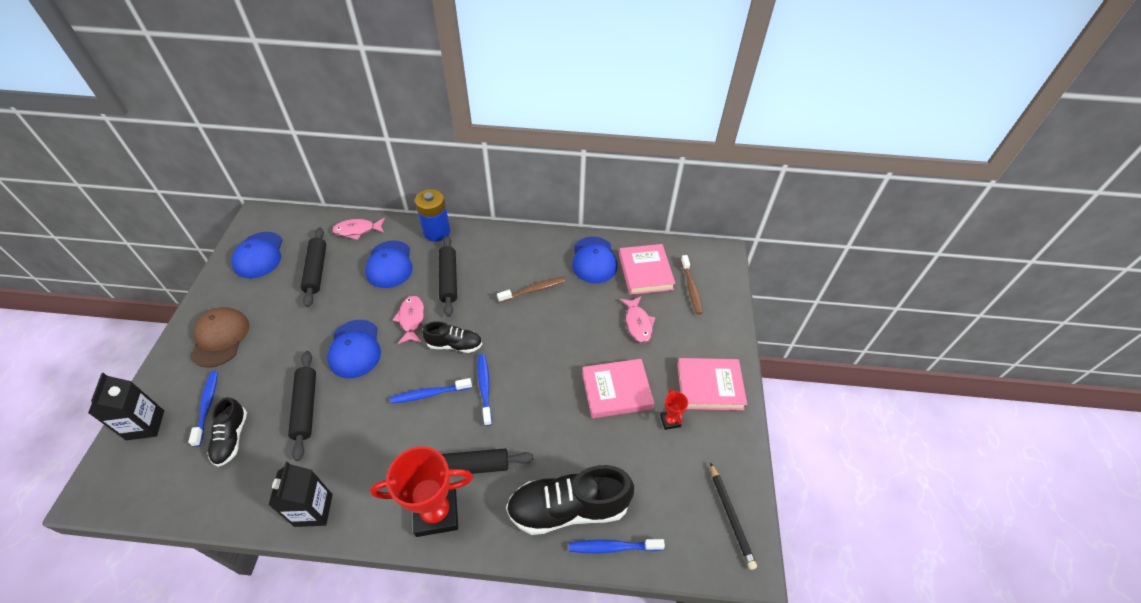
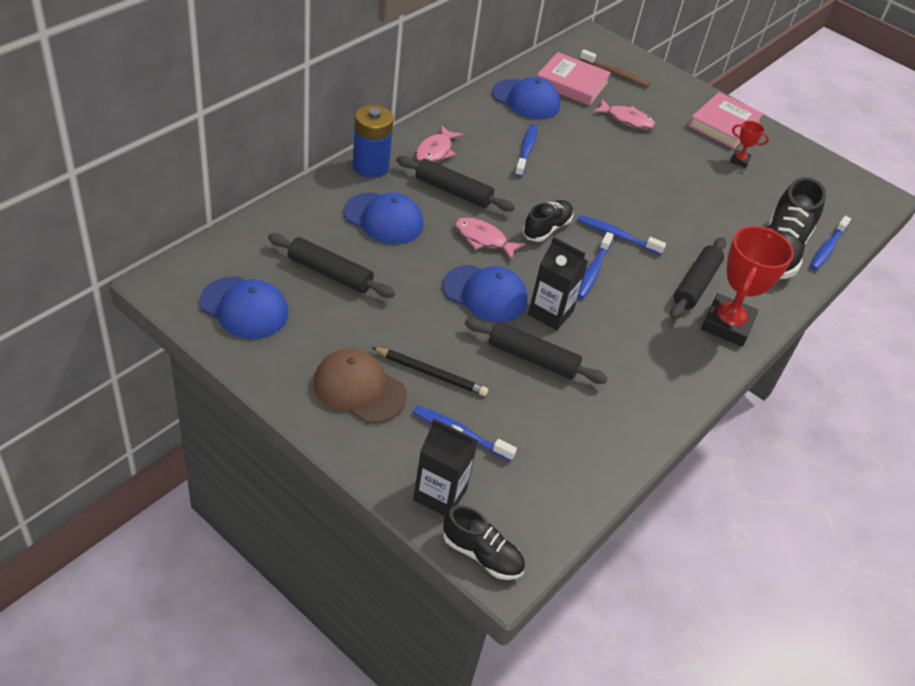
camera: 60 degrees left, 5 degrees down
(231, 438) = (524, 428): black shoe -> black shoe (482, 554)
(313, 510) = (664, 400): black carton -> black carton (550, 313)
(357, 230) = (297, 217): pink fish -> pink fish (435, 151)
(534, 290) = (526, 150): brown toothbrush -> blue toothbrush
(616, 390) = (687, 169): pink book -> none
(731, 516) = (842, 182): black pencil -> black pencil (431, 373)

